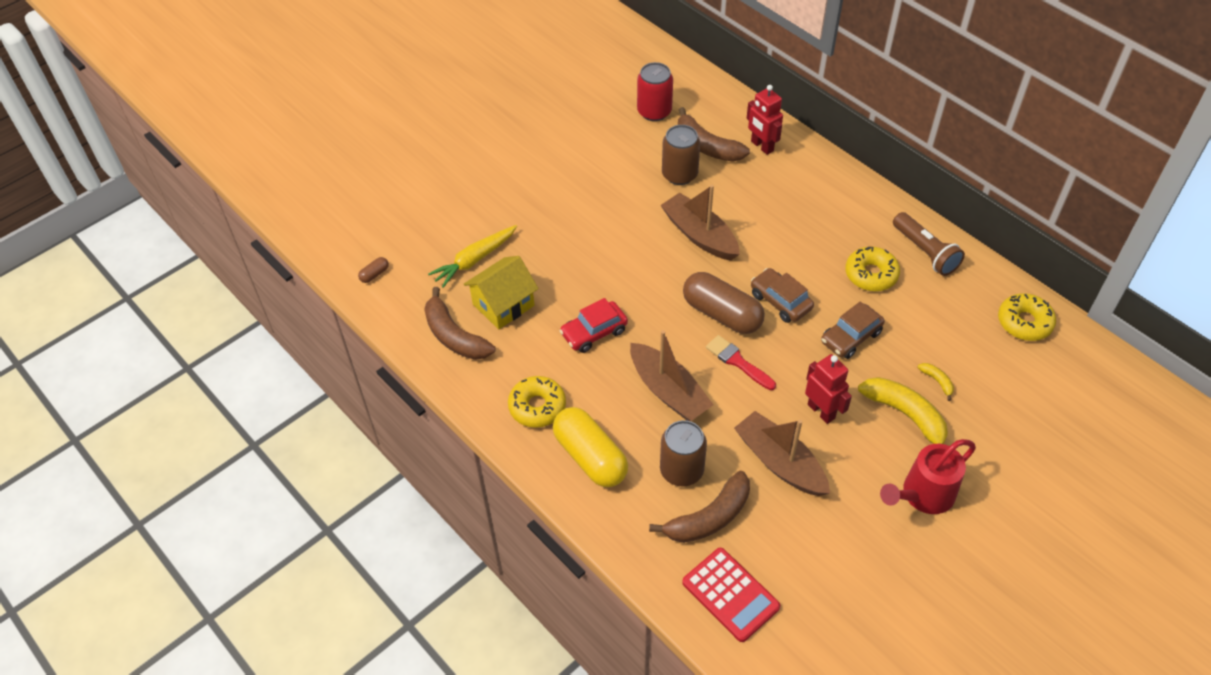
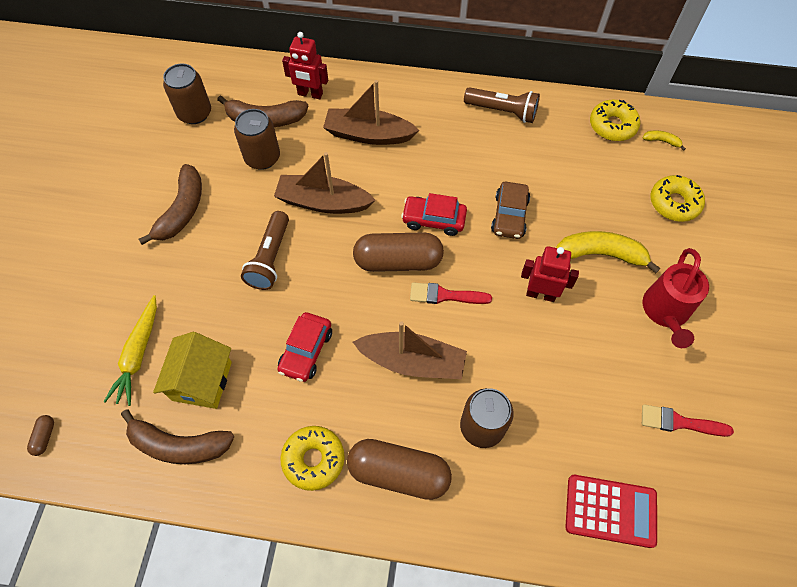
camera: 40 degrees left, 10 degrees up
(590, 457) = (399, 473): yellow capsule -> brown capsule
(622, 251) = (270, 258): none -> brown flashlight
(654, 111) = (194, 113): red can -> brown can
(709, 518) = (538, 453): brown banana -> brown banana (182, 210)
(780, 301) = (433, 219): brown car -> red car
(780, 462) = (548, 361): brown boat -> brown boat (368, 135)
(851, 579) = (679, 422): none -> red brush
(871, 274) = (480, 154): yellow donut -> yellow donut (674, 203)
(937, 381) = (597, 211): yellow banana -> yellow banana (661, 141)

